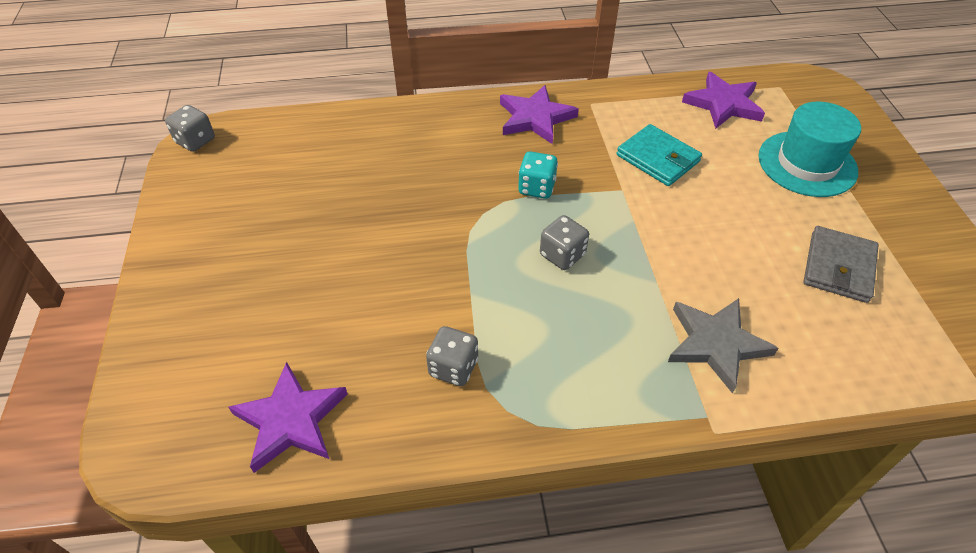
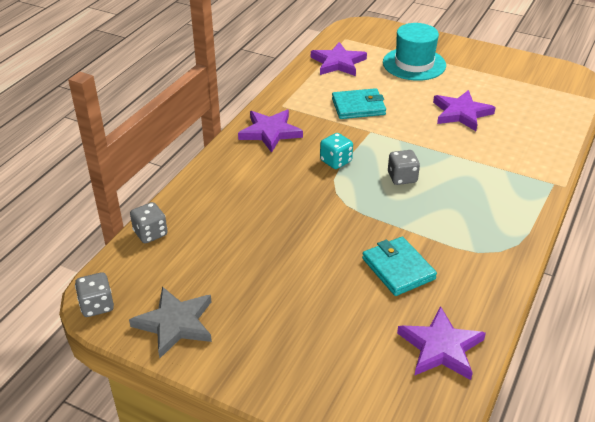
camera: 55 degrees left, 10 degrees down
(396, 323) = (398, 269): none -> turquoise wallet
(453, 367) = (453, 259): grey dice -> grey dice (150, 233)
(716, 344) = (511, 157): grey star -> grey star (175, 323)
(755, 252) = (461, 113): none -> purple star
(839, 267) = (493, 95): grey wallet -> none

